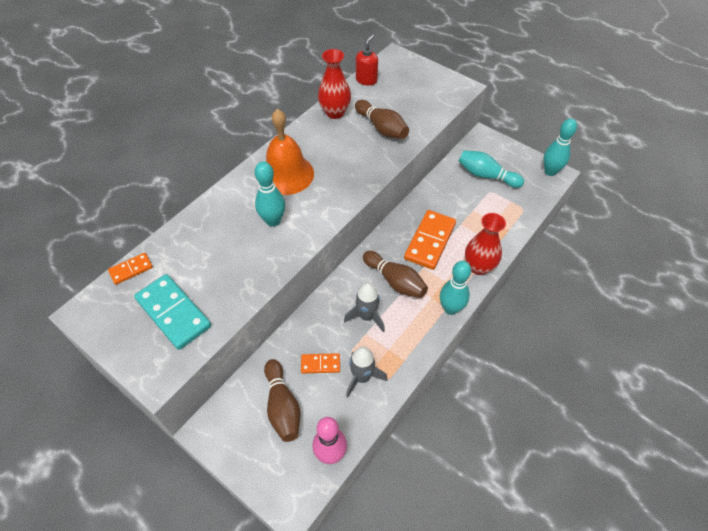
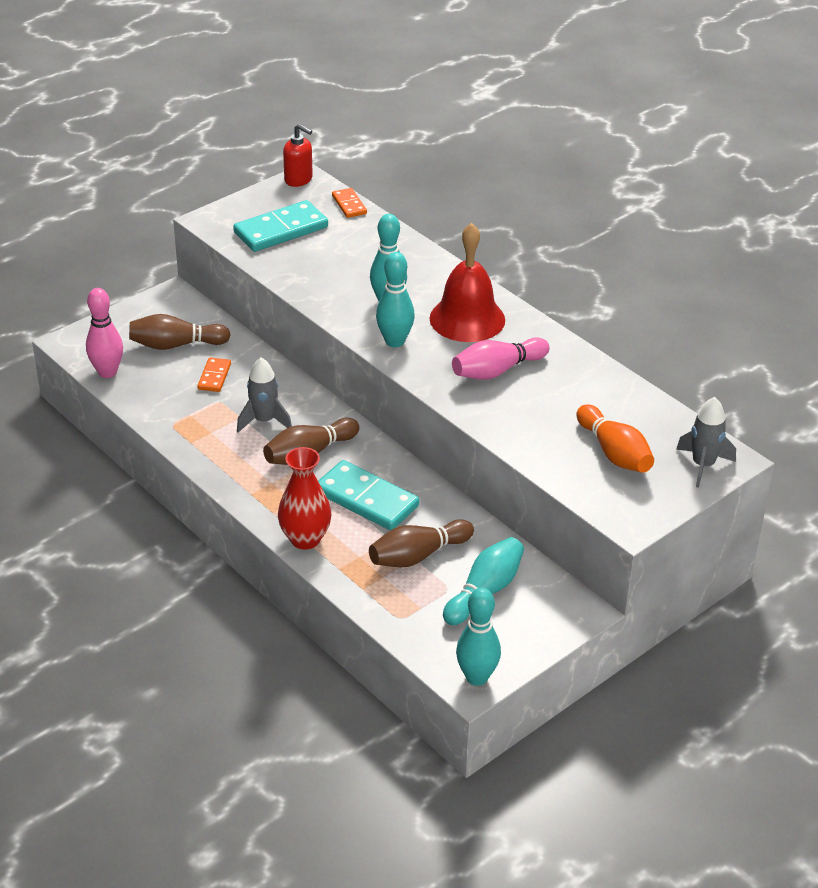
camera: 100 degrees right, 15 degrees down
(286, 174) = (467, 319): orange bell -> red bell
(335, 112) = (587, 374): red vase -> none
(342, 153) = (497, 370): none -> pink bowling pin
(362, 377) = (184, 406): grey rocket -> grey rocket (703, 465)
(366, 80) = (664, 416): red soap dispenser -> red soap dispenser (298, 180)
(382, 128) = (543, 415): brown bowling pin -> brown bowling pin (418, 555)
(406, 97) = (614, 452): none -> orange bowling pin
(430, 241) = (366, 499): orange domino -> turquoise domino
(450, 308) = (247, 496): turquoise bowling pin -> turquoise bowling pin (395, 341)

